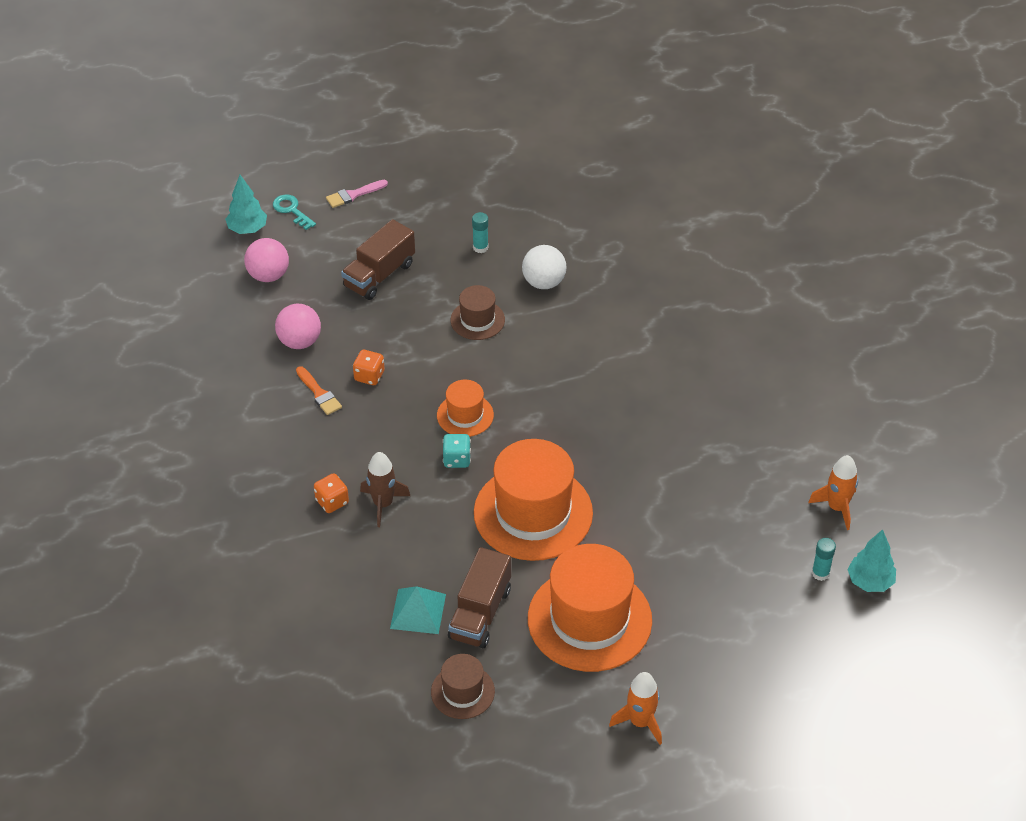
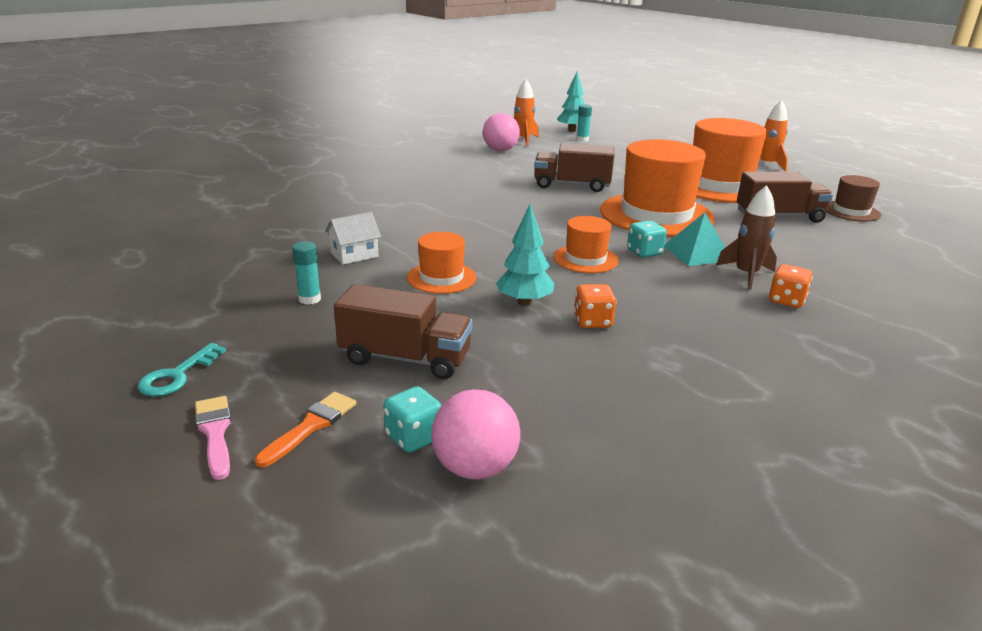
camera: 115 degrees left, 20 degrees down
(247, 229) = (361, 544): turquoise tree -> turquoise tree (524, 302)
(292, 210) = (281, 497): turquoise key -> turquoise key (177, 375)
(299, 341) = (589, 389): pink ball -> pink ball (500, 150)
(304, 260) = (413, 437): none -> turquoise dice
(319, 393) = (658, 348): orange brush -> orange brush (311, 426)
(353, 195) = (215, 432): pink brush -> pink brush turned 150 degrees counterclockwise
(418, 611) = (821, 238): turquoise pyramid -> turquoise pyramid (697, 253)
(477, 320) = (441, 278): brown hat -> orange hat
(543, 282) = (354, 255): white ball -> white house
(644, 483) = (572, 185): none -> brown truck

